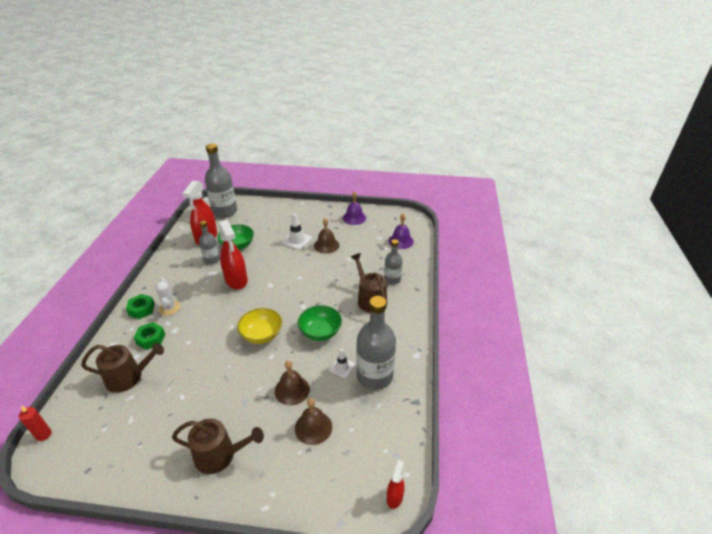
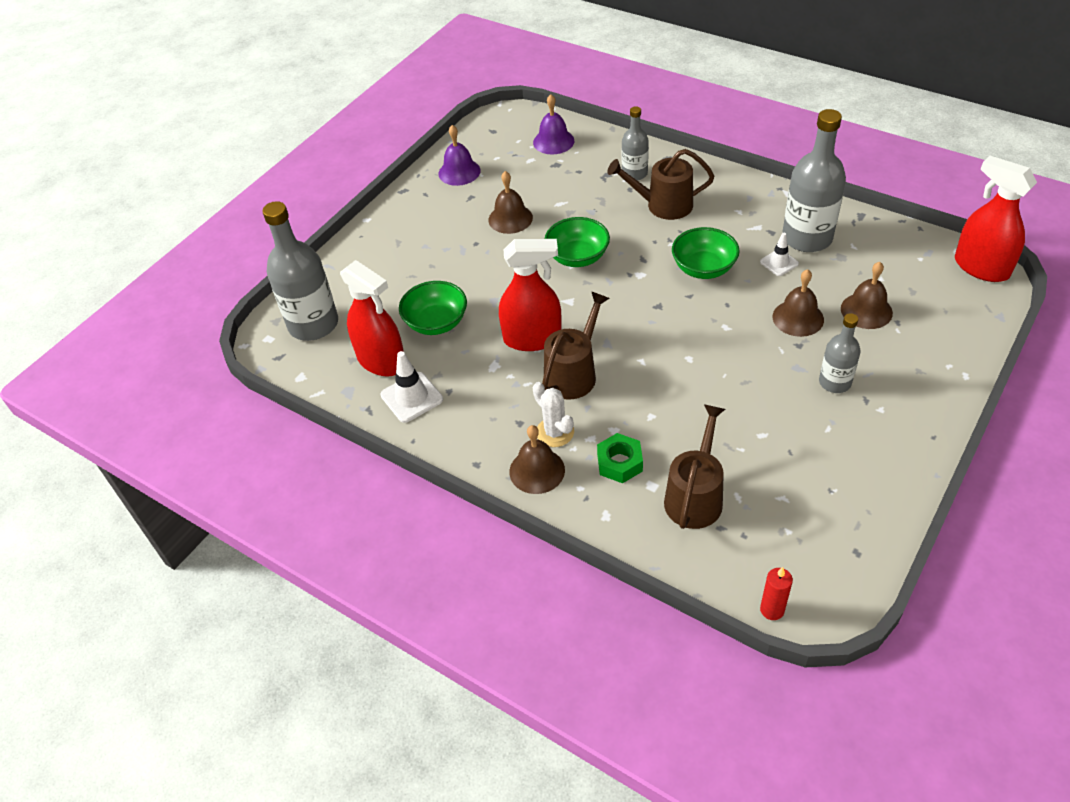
camera: 60 degrees left, 10 degrees up
(141, 309) = (537, 470): green nut -> brown bell
(169, 308) = (555, 432): white cactus -> white cactus turned 45 degrees clockwise
(212, 260) = (455, 362): grey bottle -> grey bottle (834, 382)
(220, 455) = (878, 406): brown watering can -> brown watering can (573, 374)
(261, 335) = (678, 329): yellow bowl -> none
(297, 240) = (473, 248): white traffic cone -> white traffic cone (412, 397)
(307, 278) = (577, 257): none -> green bowl
(394, 497) = (981, 267): red spray bottle -> red spray bottle, size x2.03

